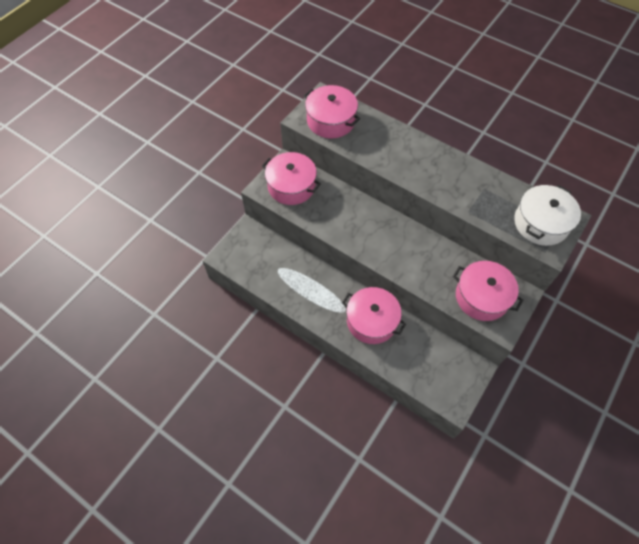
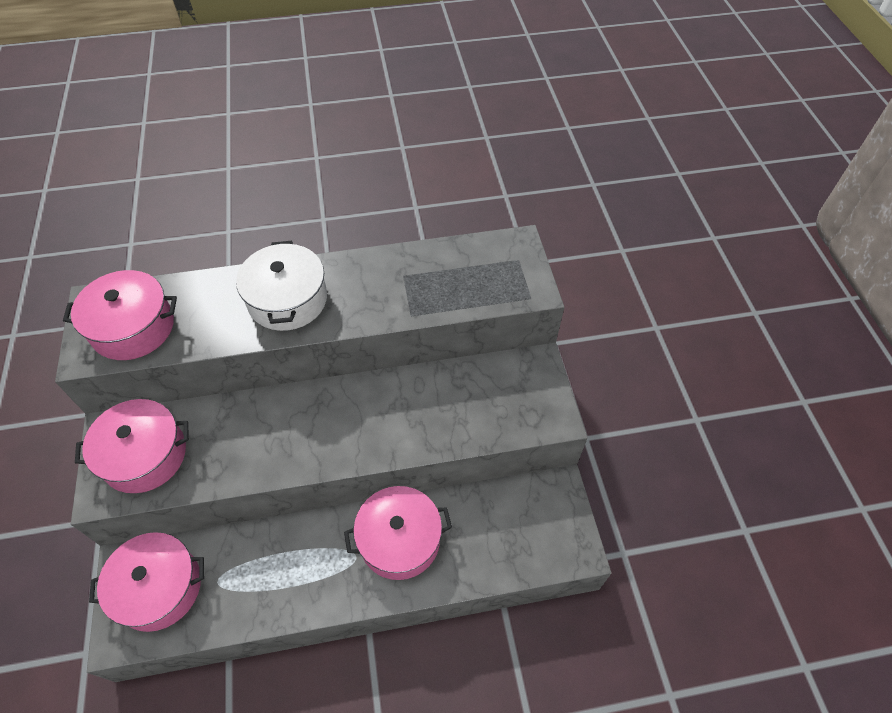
camera: 45 degrees left, 5 degrees down
(482, 297) = (503, 402): pink pot -> pink pot (159, 588)
(541, 223) = (497, 270): white pot -> white pot (287, 300)

